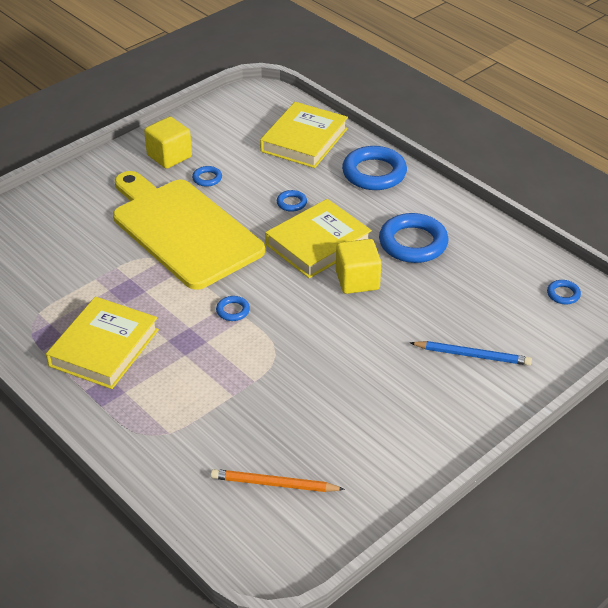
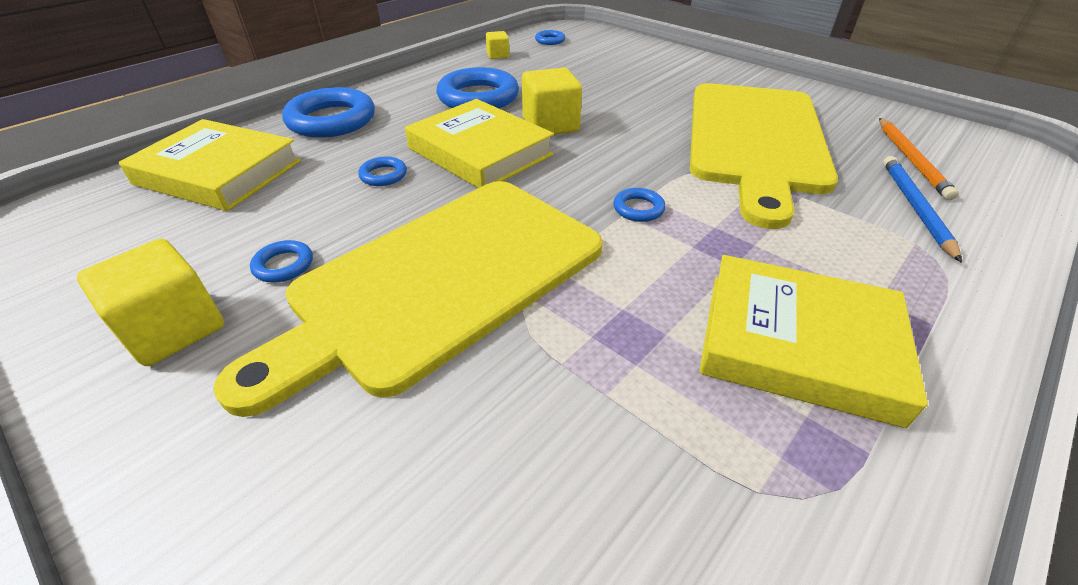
camera: 95 degrees left, 0 degrees up
(319, 395) = (755, 140): none -> yellow cutting board
(472, 355) = (647, 72): blue pencil -> blue pencil (915, 208)
(514, 256) = (498, 55): none -> yellow cube

